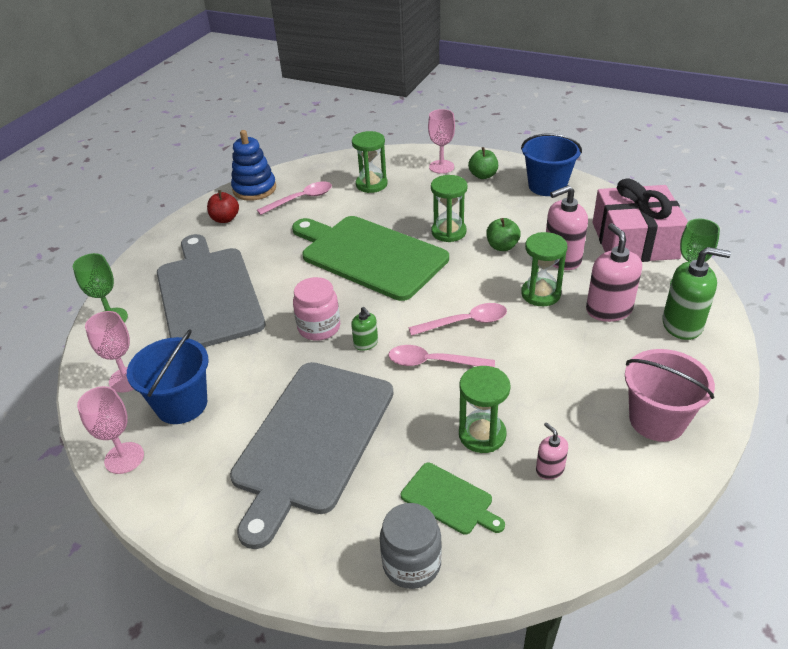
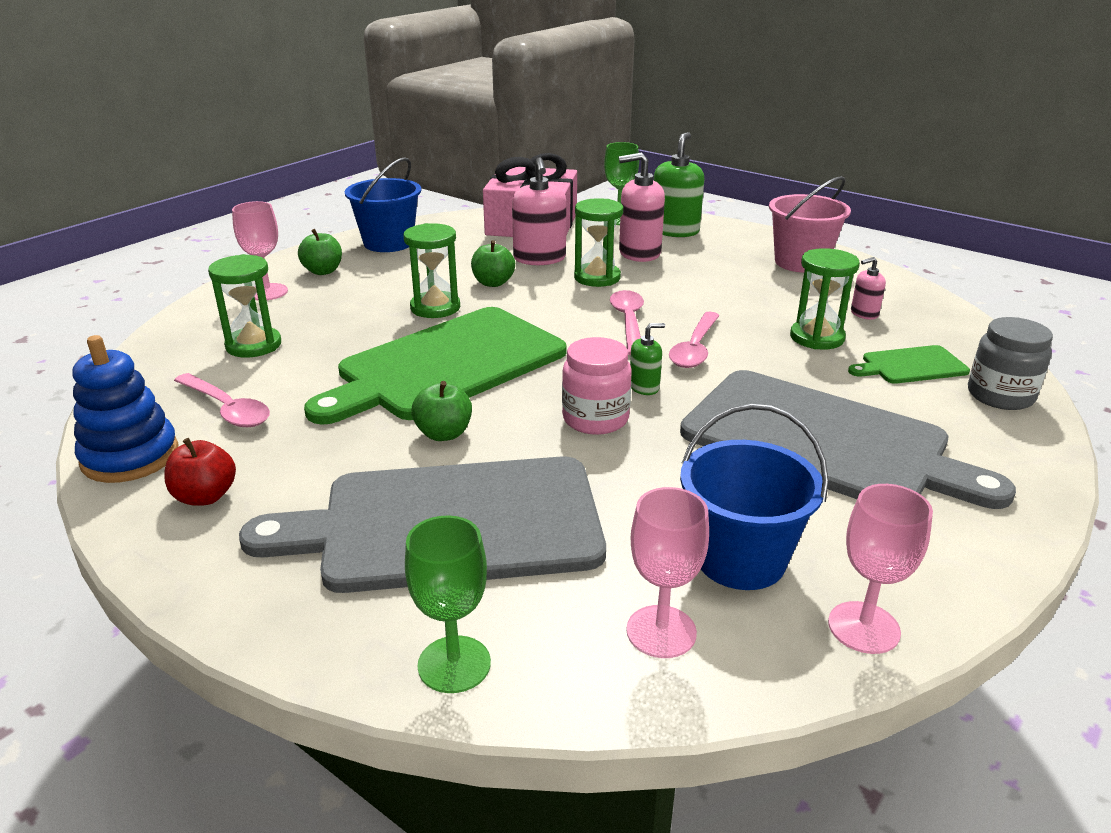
camera: 80 degrees left, 10 degrees down
(291, 273) = (444, 434): none -> green apple
(301, 199) = (227, 409): pink spoon -> pink spoon turned 150 degrees clockwise
(449, 500) = (910, 366): green cutting board -> green cutting board turned 150 degrees counterclockwise

